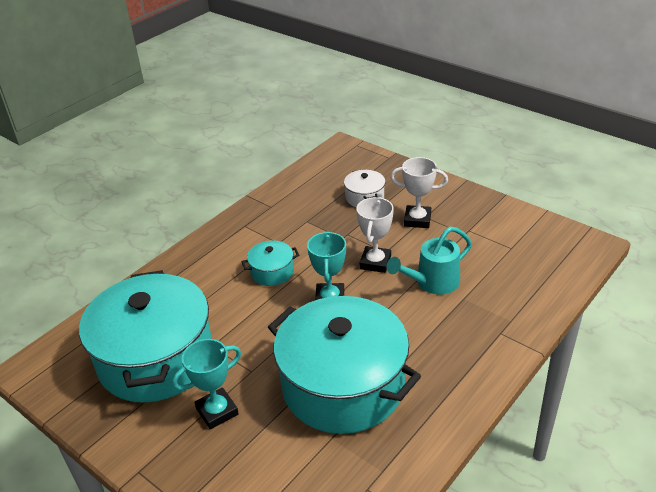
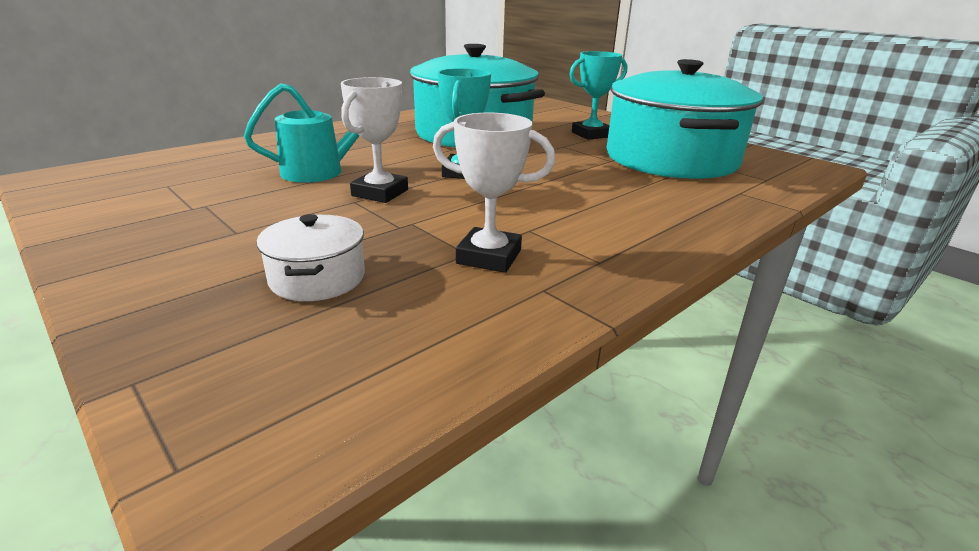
camera: 175 degrees left, 10 degrees down
(272, 272) = (541, 200): turquoise pot -> none
(417, 220) = (256, 229): white trophy -> white trophy (489, 257)

